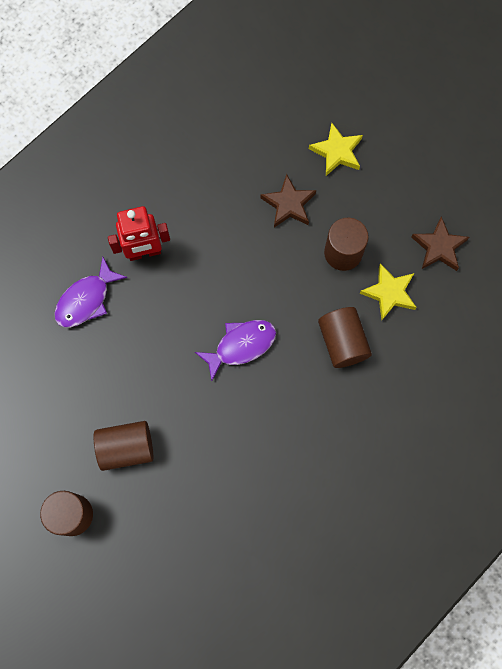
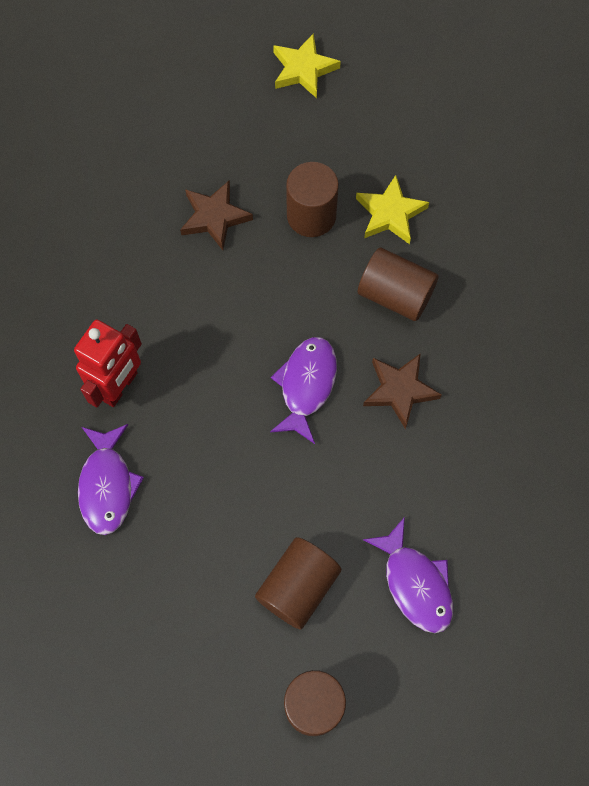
camera: 45 degrees left, 5 degrees down
(187, 507) = (415, 583): none -> purple fish
(337, 152) = (210, 132): yellow star -> yellow star (303, 69)
(439, 247) = (391, 135): brown star -> brown star (399, 390)

